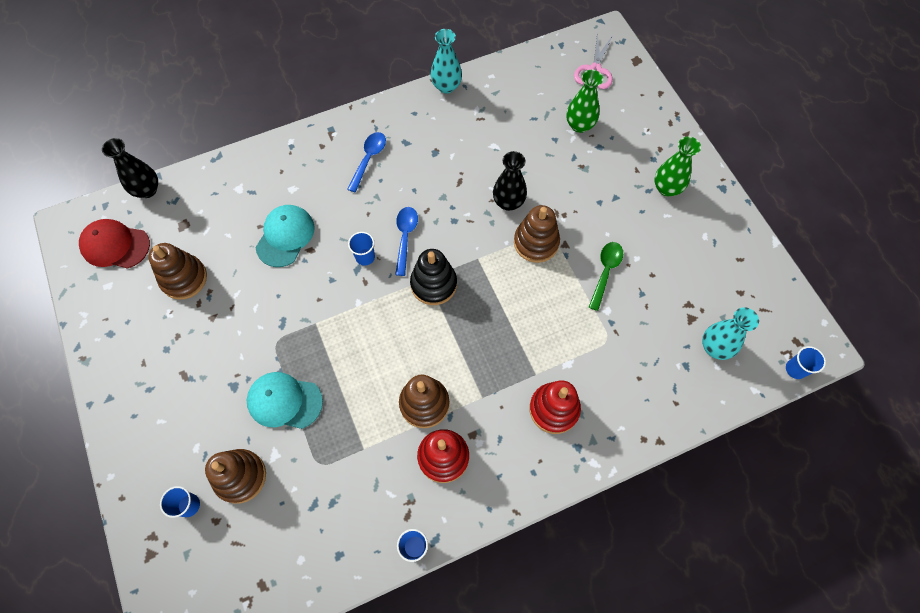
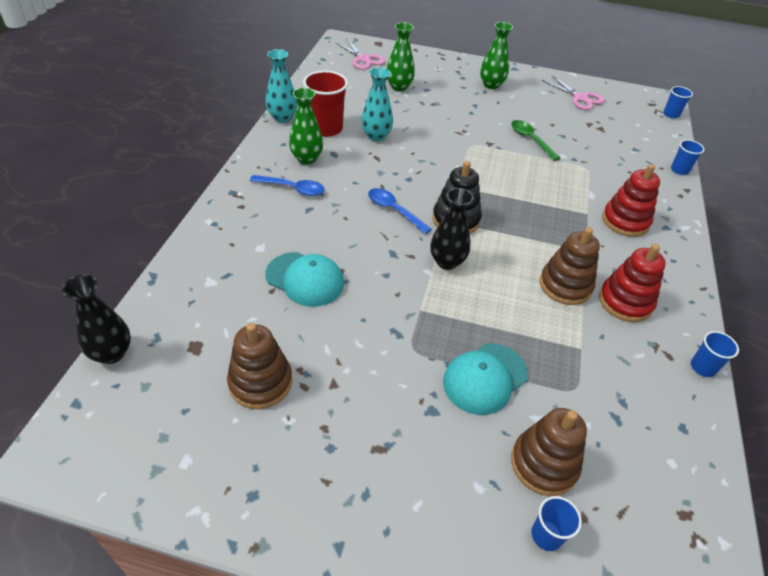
camera: 55 degrees left, 20 degrees down
(115, 245) = (142, 423): red cap -> none
(285, 236) = (305, 279): turquoise cap -> turquoise cap turned 150 degrees clockwise
(365, 257) = (386, 242): blue cup -> blue cup (679, 170)
(368, 159) = (293, 189): blue spoon -> blue spoon turned 135 degrees clockwise
(411, 140) = (306, 158): none -> green vase
(462, 123) = (326, 128): none -> red cup
(508, 202) = (424, 147): black vase -> black vase (447, 262)
(536, 242) = (473, 154): brown stacking toy -> none
(714, 347) = (630, 132): turquoise vase -> turquoise vase (376, 136)
(731, 273) = (580, 98): none -> pink scissors

